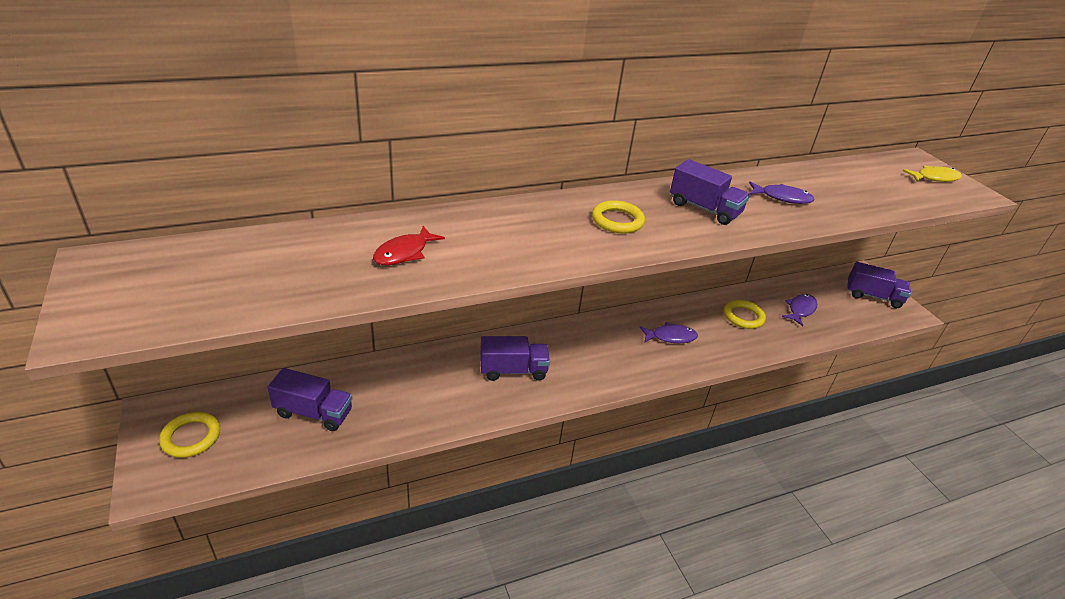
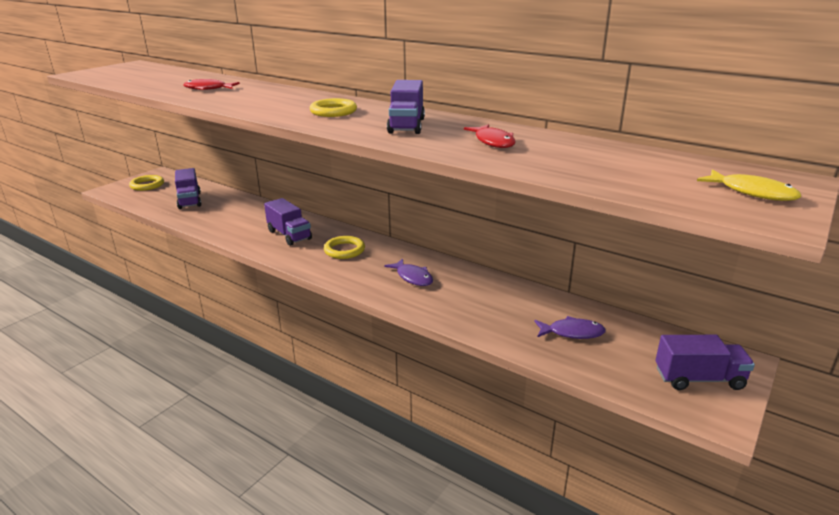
camera: 60 degrees right, 10 degrees down
(743, 316) = (502, 303): yellow ring -> yellow ring (344, 250)
(782, 198) = (493, 142): purple fish -> red fish
(873, 296) = (699, 379): purple truck -> purple truck turned 75 degrees counterclockwise

